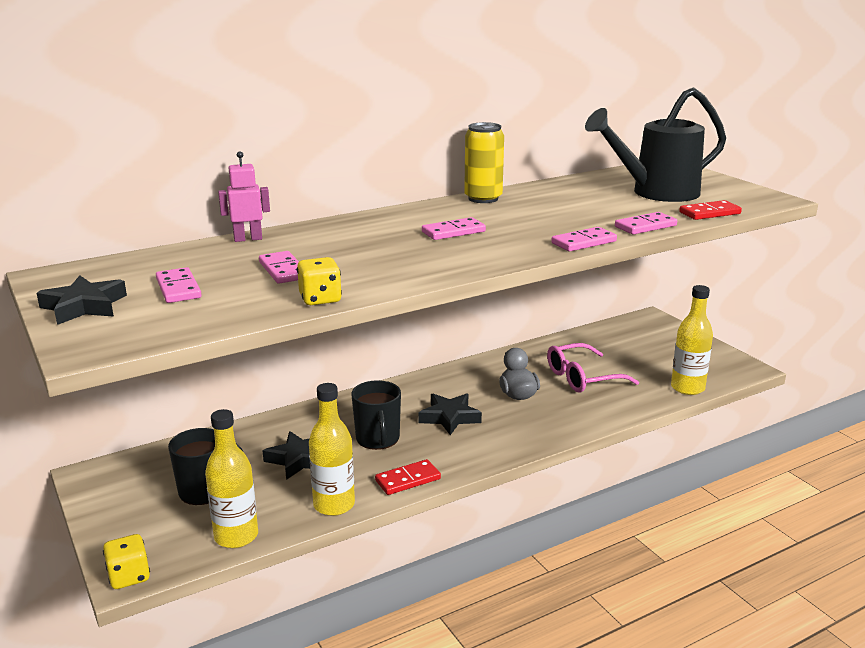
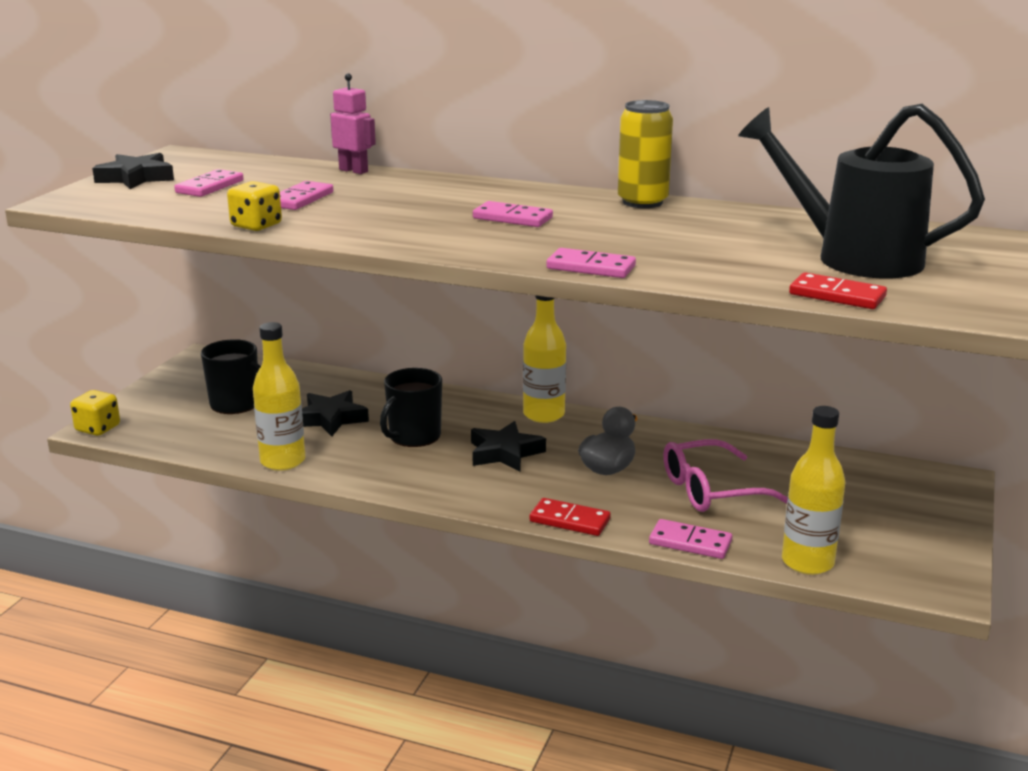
camera: 50 degrees right, 0 degrees up
(236, 536) = (190, 442): yellow bottle -> yellow bottle (544, 415)
(408, 480) = (365, 476): red domino -> red domino (569, 520)
(582, 378) = (711, 490): pink glasses -> pink glasses turned 45 degrees counterclockwise
(645, 226) = (709, 279): pink domino -> pink domino (690, 542)

